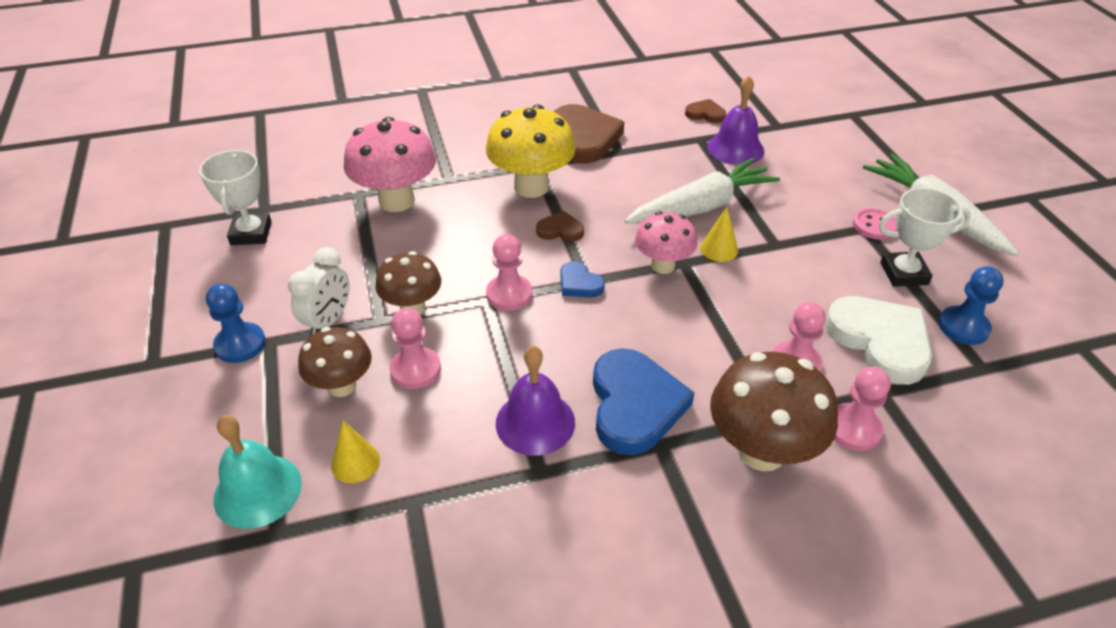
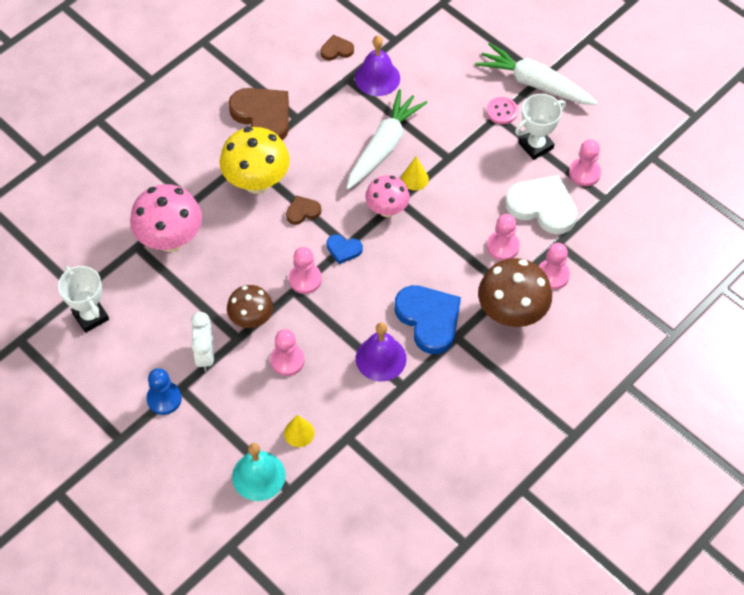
camera: 30 degrees left, 15 degrees up
(342, 386) = (252, 393): brown mushroom -> none
(963, 327) = (584, 173): blue pawn -> pink pawn

